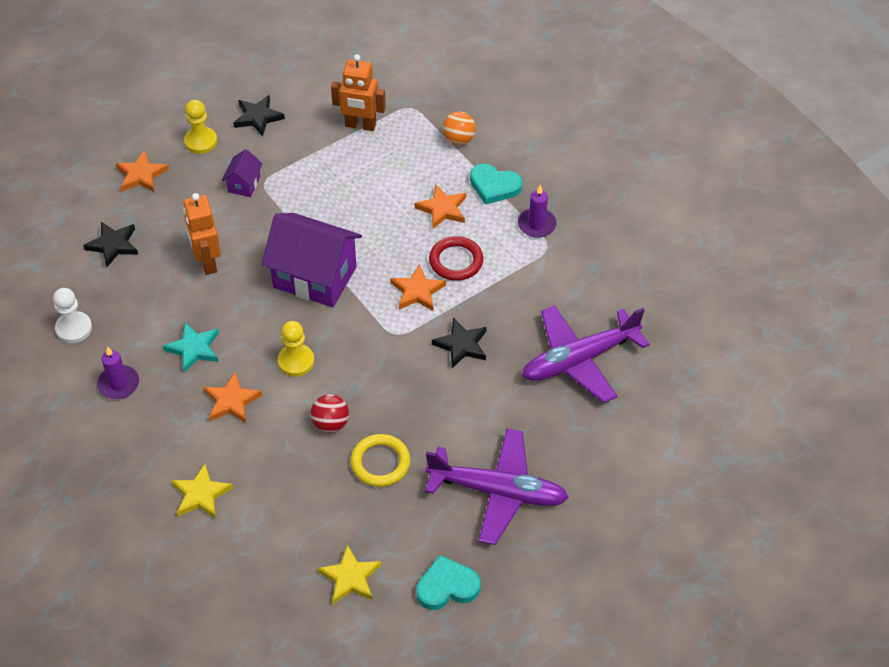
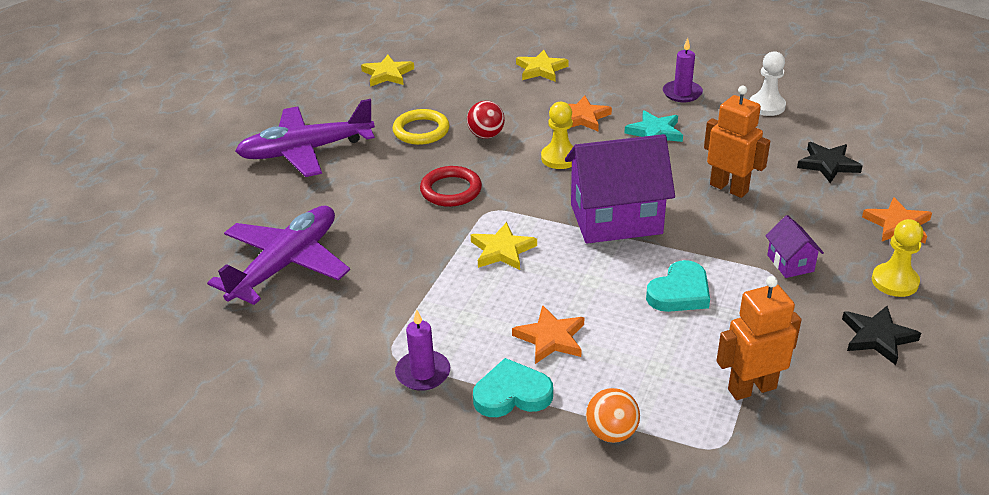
camera: 150 degrees right, 15 degrees down
(417, 291) = (502, 250): orange star -> yellow star
(447, 586) = (310, 94): turquoise heart -> turquoise heart (680, 292)
(456, 261) = (487, 293): red ring -> red ring (451, 190)
(461, 345) = (418, 228): black star -> none

